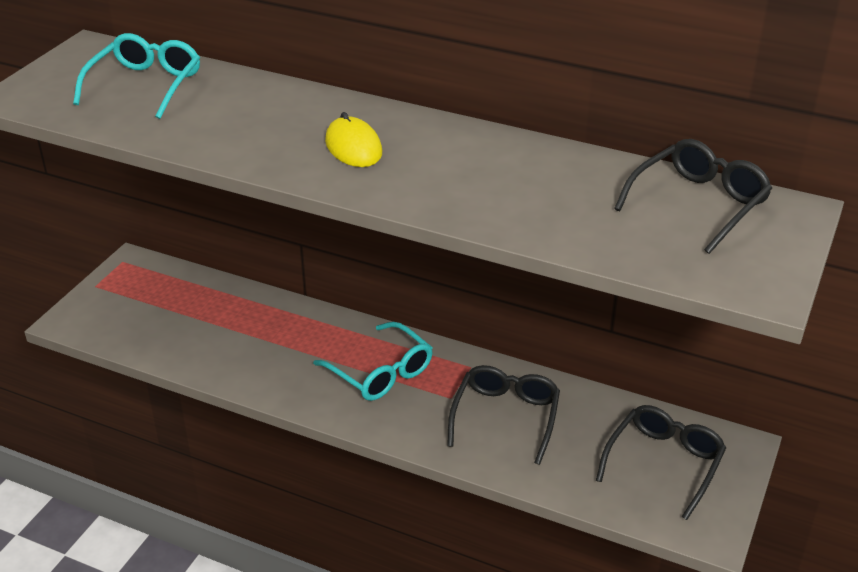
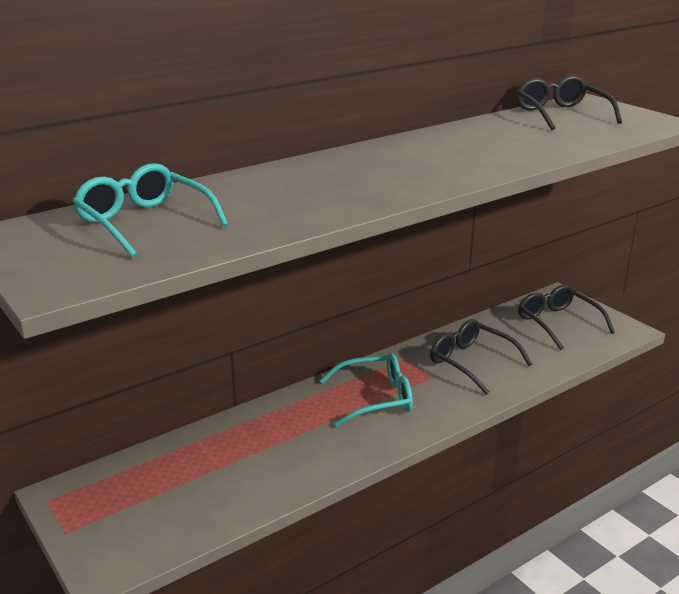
camera: 60 degrees left, 10 degrees down
(353, 147) = (380, 173): yellow mouse -> none

